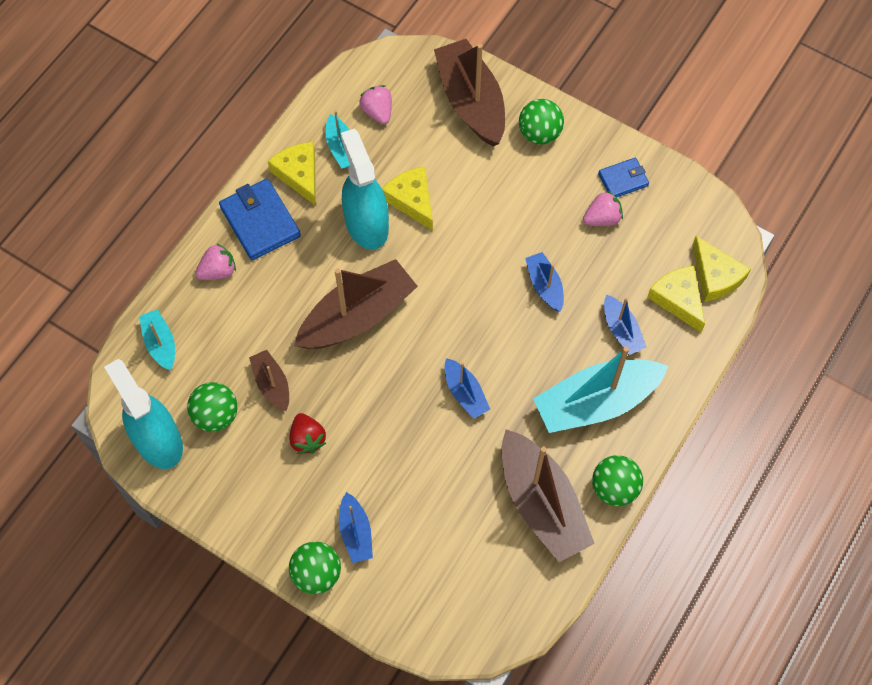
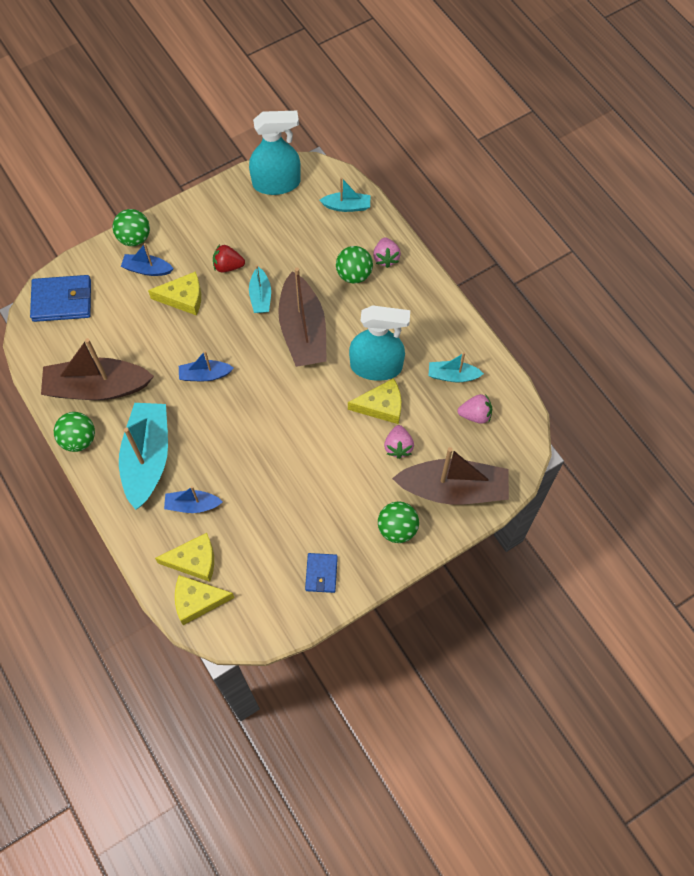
camera: 115 degrees right, 0 degrees up
(216, 415) = (276, 220): green ball -> green ball (354, 274)
(260, 222) = (413, 298): blue wallet -> blue wallet (62, 301)
(272, 384) = (280, 260): brown boat -> none
(299, 174) = (442, 338): yellow cheese -> yellow cheese (183, 298)
(332, 382) = (260, 296): none -> turquoise boat
(545, 286) = (259, 467): blue boat -> none
(602, 218) = (294, 539): pink strawberry -> pink strawberry (398, 447)

